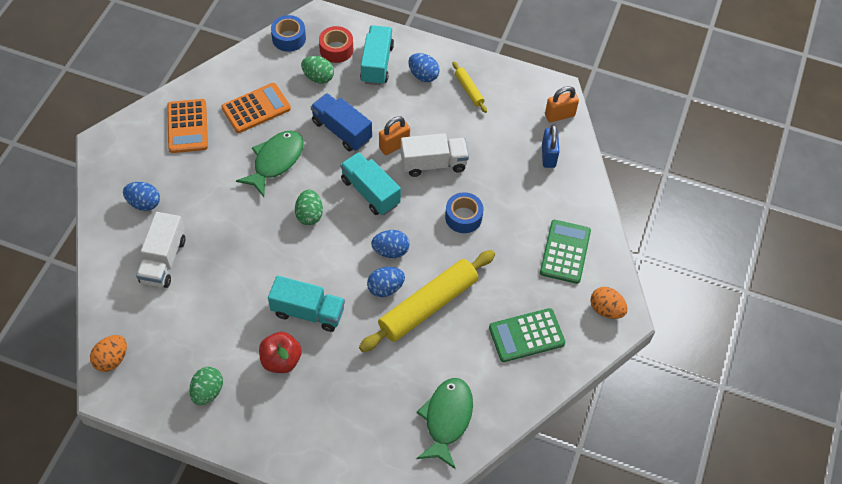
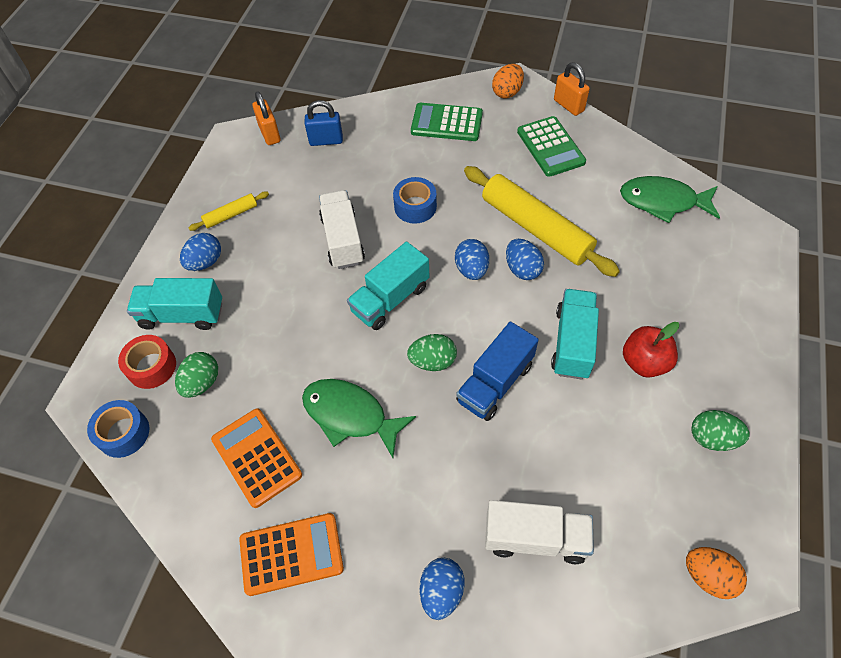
camera: 90 degrees left, 0 degrees up
(341, 131) = (295, 342): blue truck -> blue truck (495, 383)
(394, 146) = (318, 282): orange padlock -> orange padlock (568, 105)

